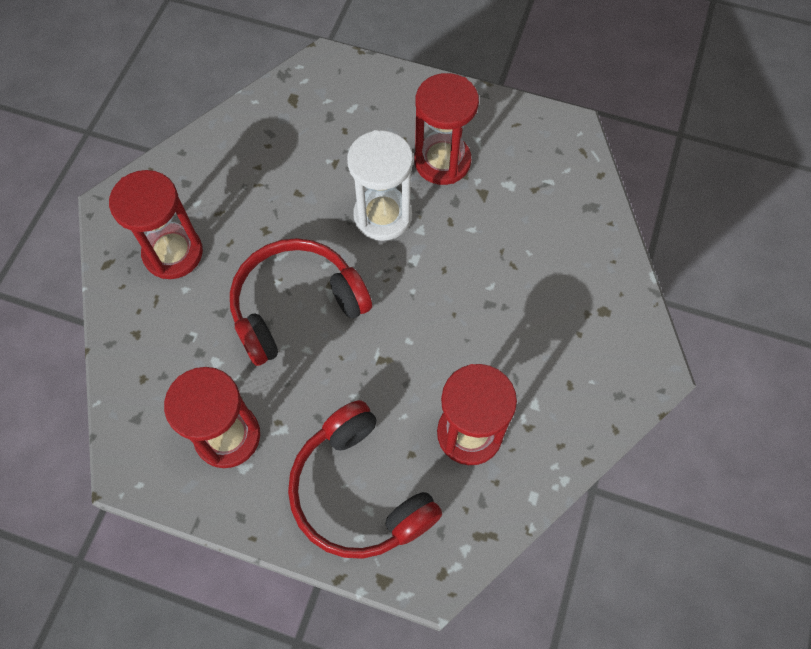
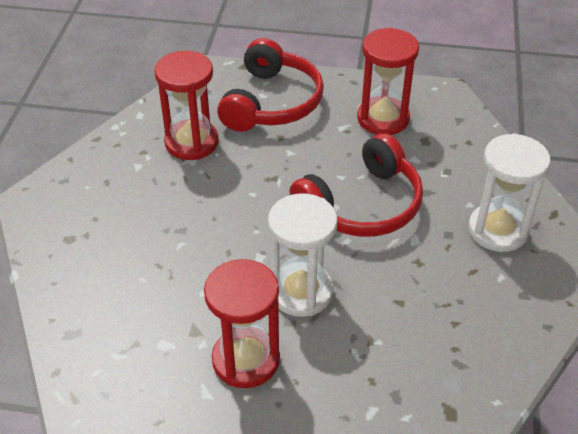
camera: 170 degrees right, 20 degrees down
(173, 253) = (497, 230): red hourglass -> white hourglass
(359, 492) = (272, 102): red headphones -> red headphones turned 60 degrees clockwise

